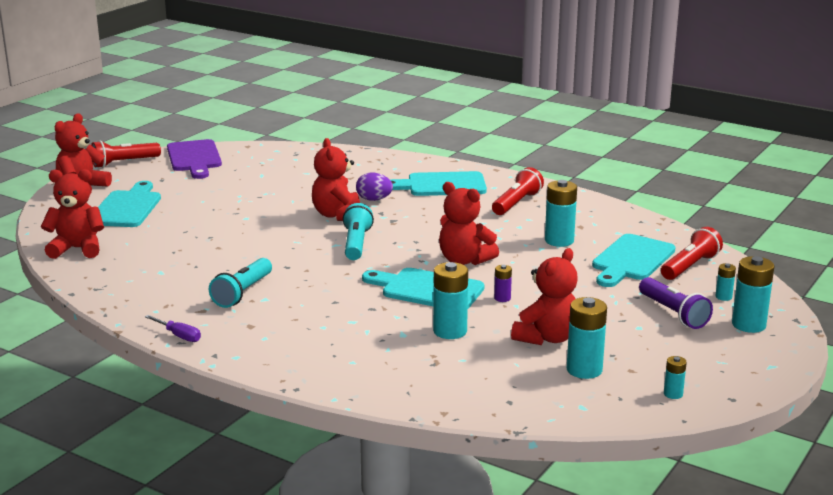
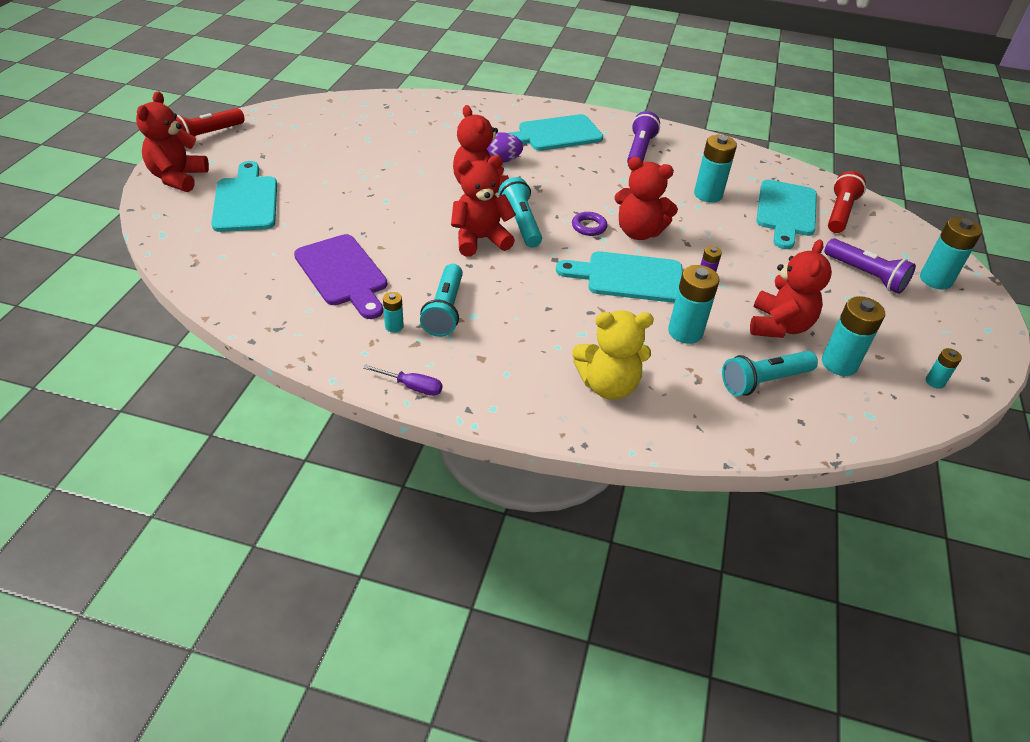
camera: 20 degrees left, 20 degrees up
(77, 249) = (221, 270): red teddy bear -> red teddy bear (480, 239)
(194, 158) = (282, 122): purple cutting board -> purple cutting board (343, 274)
(348, 356) = (608, 385): none -> yellow teddy bear
(419, 252) = (589, 227): none -> purple ring
(497, 372) = (763, 381): none -> turquoise flashlight
(517, 203) = (639, 150): red flashlight -> purple flashlight
(723, 297) = (892, 247): turquoise battery -> turquoise battery (394, 326)

